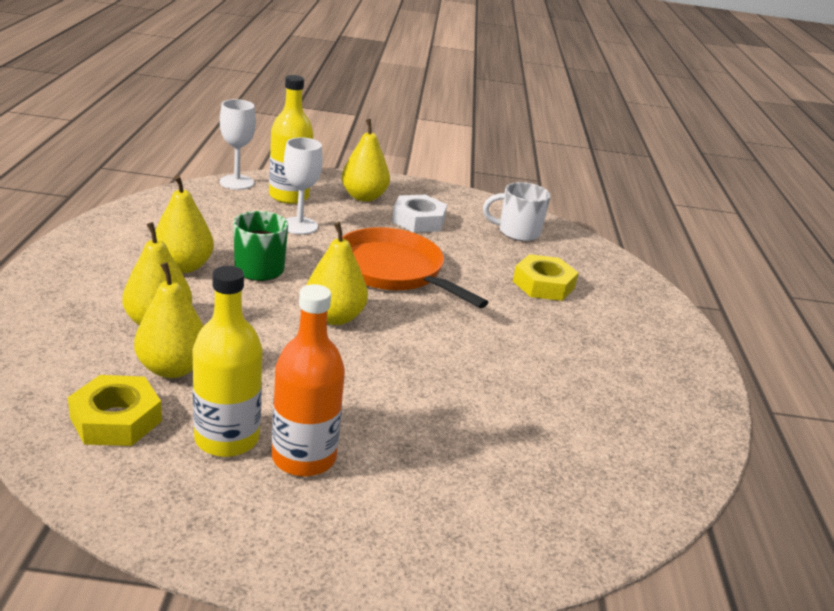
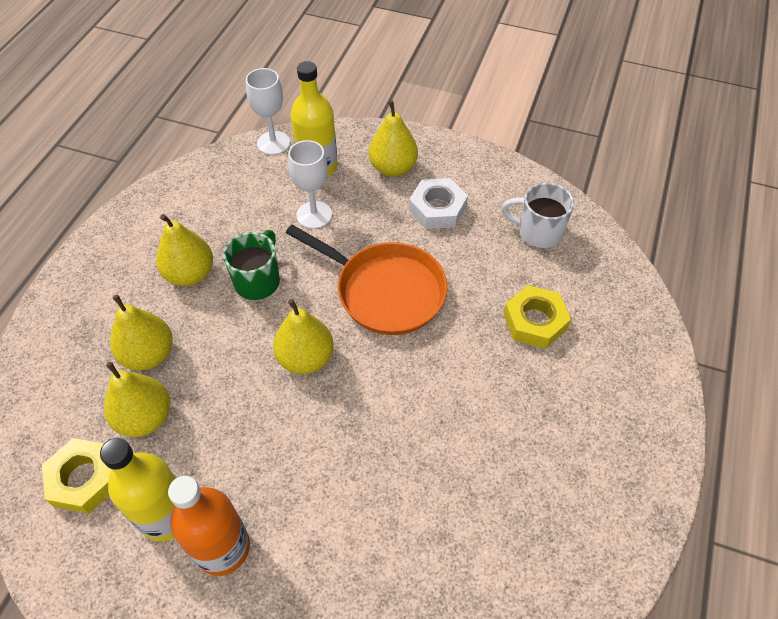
camera: 20 degrees right, 25 degrees up
(393, 271) = (385, 291): orange pan -> orange pan turned 150 degrees clockwise

